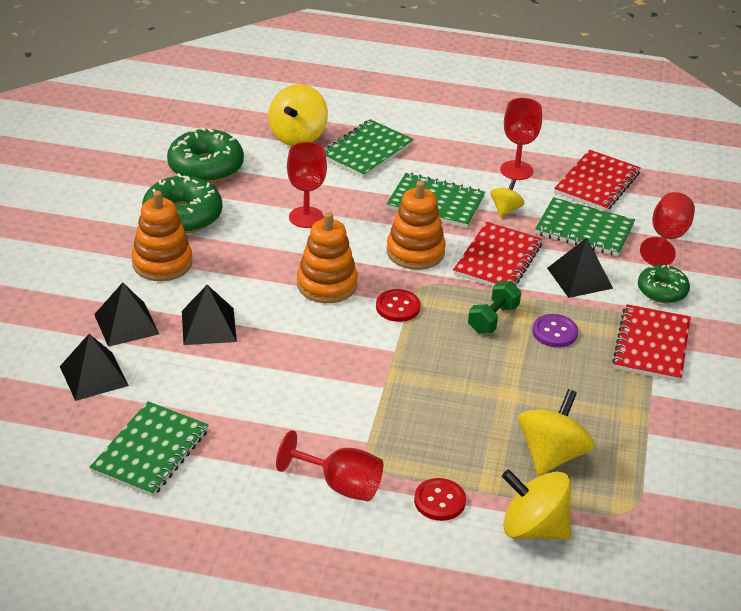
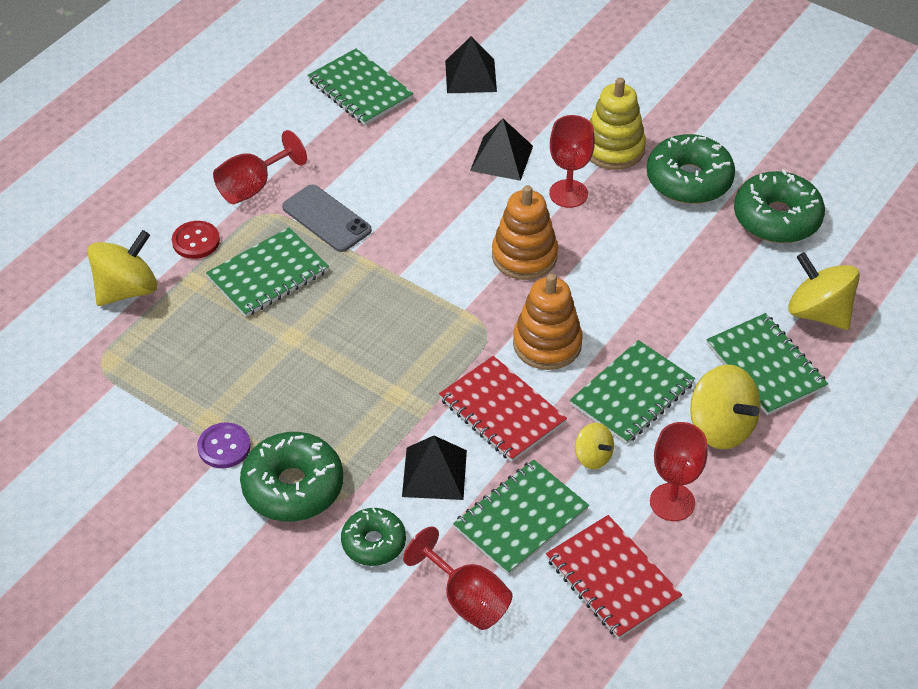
camera: 115 degrees right, 10 degrees up
(126, 324) = (531, 108): black pyramid -> none
(162, 263) = (613, 149): orange stacking toy -> yellow stacking toy
(306, 217) = (648, 273): red goblet -> red goblet (568, 194)
(354, 417) = (326, 219): none -> grey phone
(398, 307) = (462, 298): red button -> none
(449, 433) = (268, 275): none -> green notebook
(493, 319) = (405, 367): green dumbbell -> none
(552, 455) = (197, 336): yellow spinning top -> yellow spinning top (720, 427)
(554, 332) = (358, 411): purple button -> purple button (224, 447)
(651, 345) = (293, 487): red notebook -> green donut

